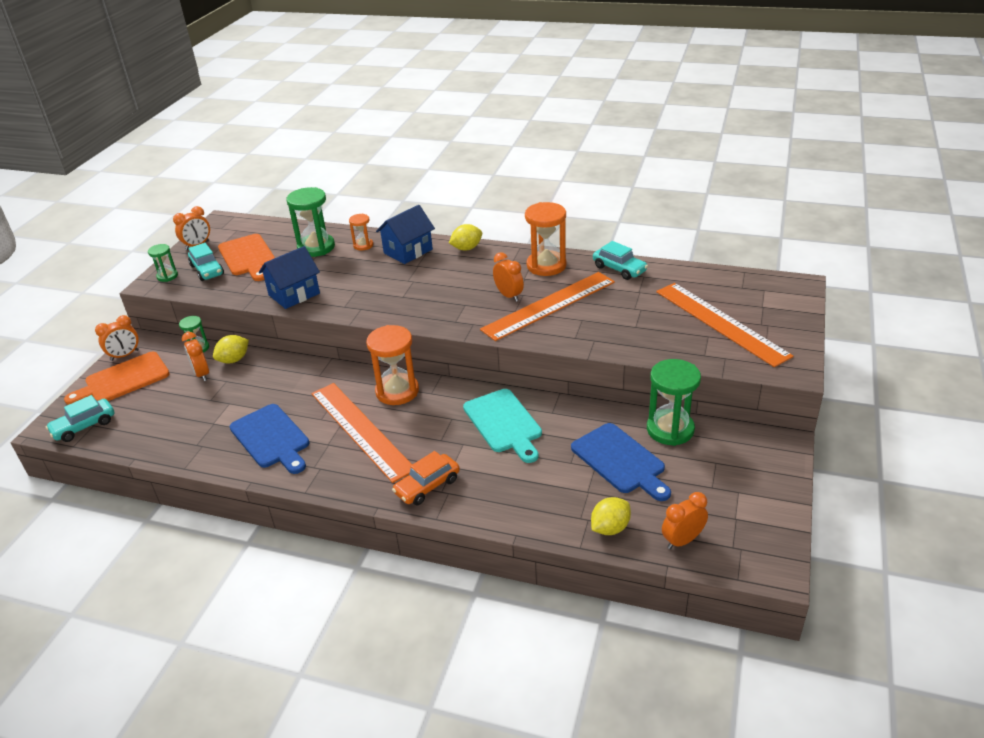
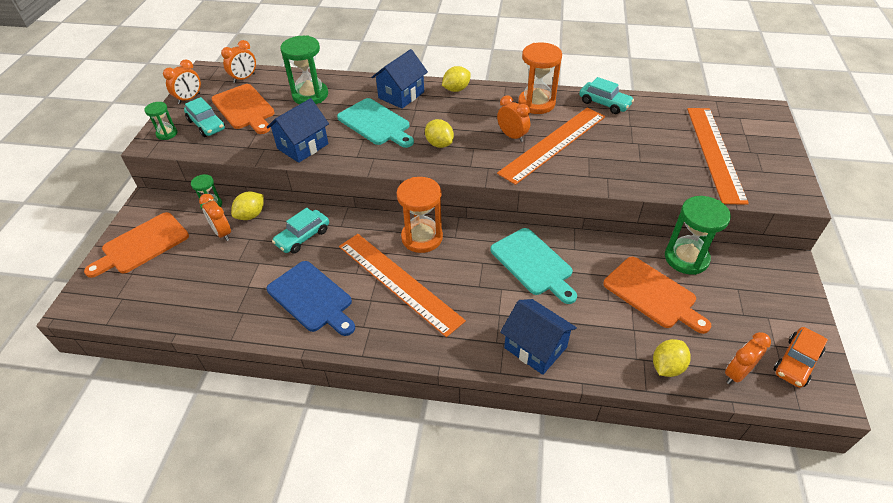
camera: 10 degrees left, 10 degrees up
(84, 426) = (113, 301): turquoise car -> turquoise car (303, 237)
(125, 355) = (137, 218): orange clock -> orange clock (244, 78)
(363, 245) = (356, 91): orange hourglass -> none
(373, 277) = (376, 123): none -> turquoise cutting board
(427, 486) = (481, 338): orange car -> orange car (796, 362)
(431, 299) = (439, 144): none -> yellow lemon
(479, 499) = (535, 347): none -> blue house
(620, 460) = (653, 294): blue cutting board -> orange cutting board
(720, 323) = (714, 153): orange ruler -> orange ruler turned 45 degrees clockwise

